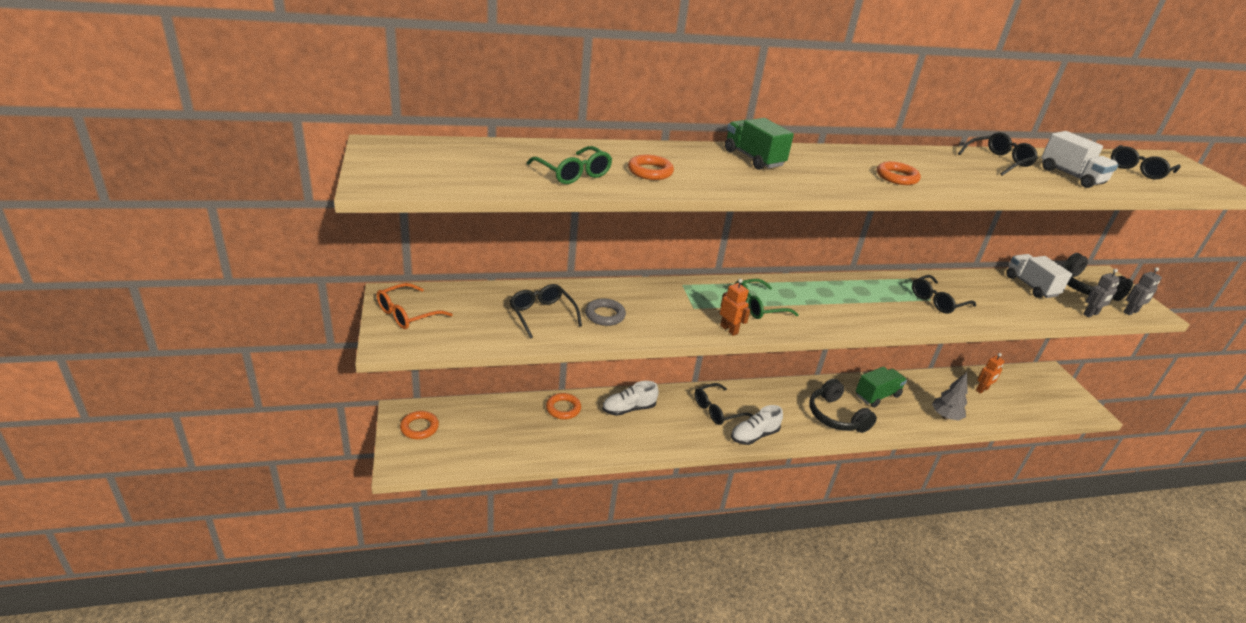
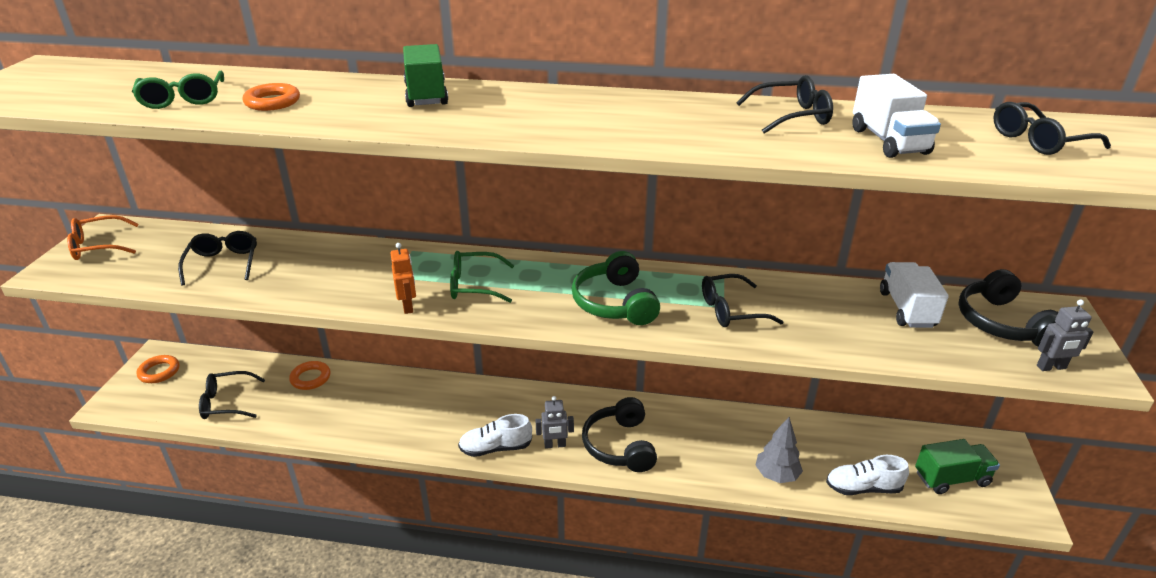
camera: 25 degrees right, 0 degrees up
(605, 315) = (287, 272): grey ring -> none
(628, 409) = (378, 391): white shoe -> white shoe (863, 488)
(717, 410) = (477, 410): black glasses -> black glasses (227, 402)
(863, 306) = (614, 303): none -> green headphones
(877, 395) = (699, 431): green truck -> green truck (951, 478)
(897, 177) = (589, 126): orange ring -> none
(982, 390) = (864, 451): orange robot -> none
(1090, 314) = (971, 360): grey robot -> grey robot (555, 445)

